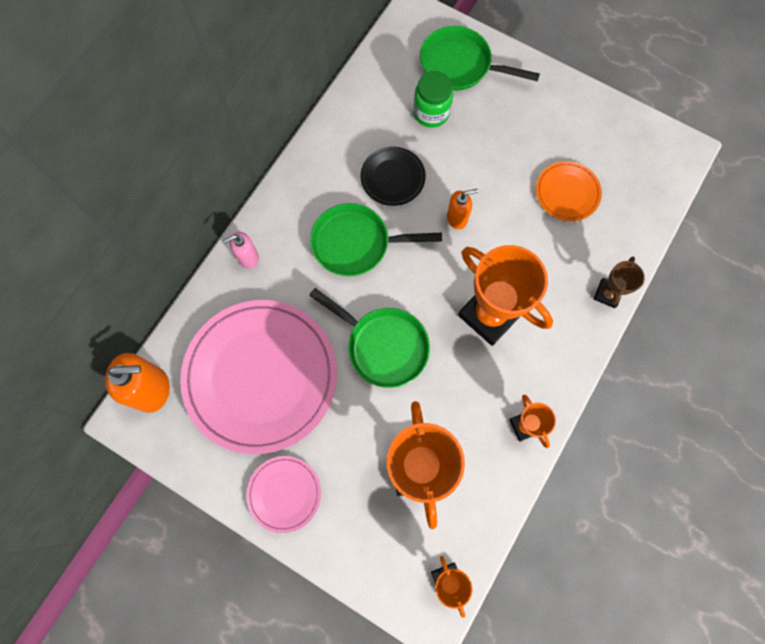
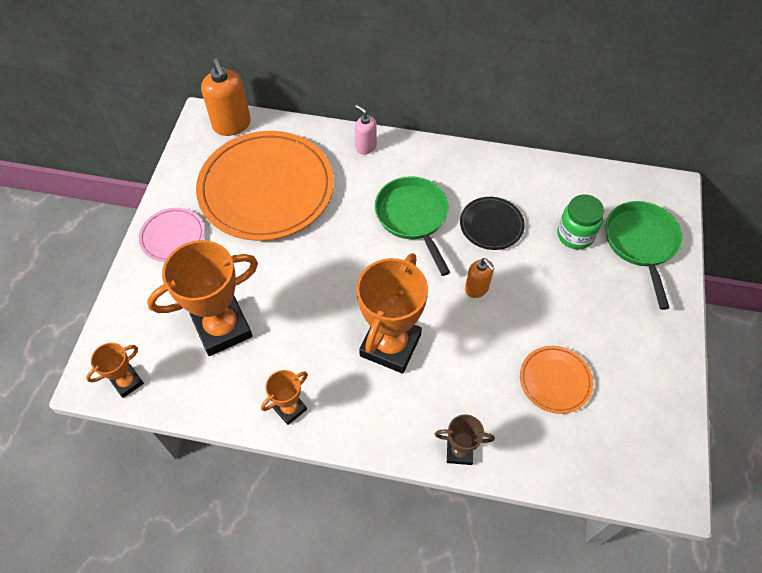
camera: 70 degrees right, 15 degrees down
(260, 376) = (266, 188): pink plate -> orange plate
(383, 346) = (325, 267): green pan -> none

